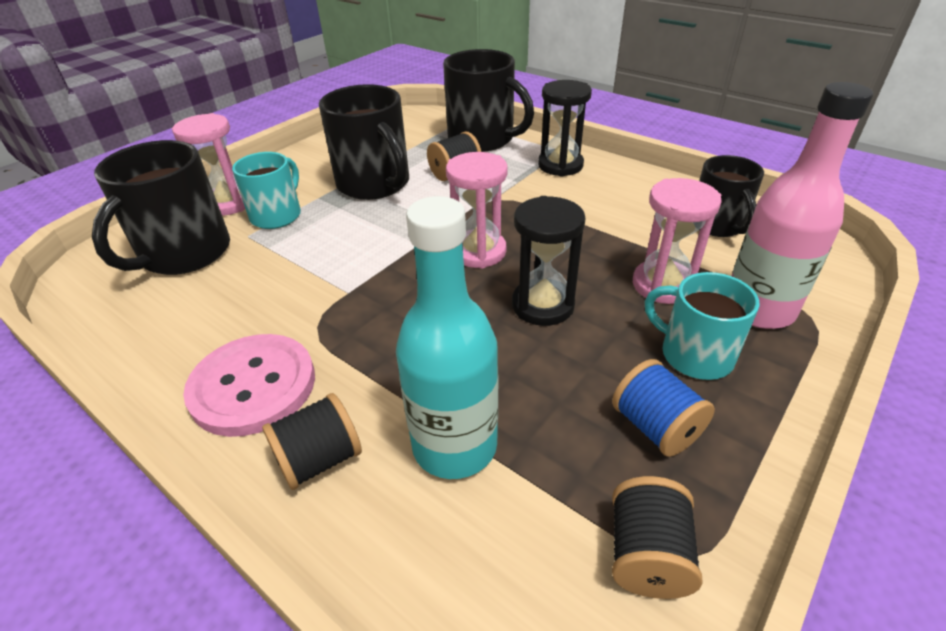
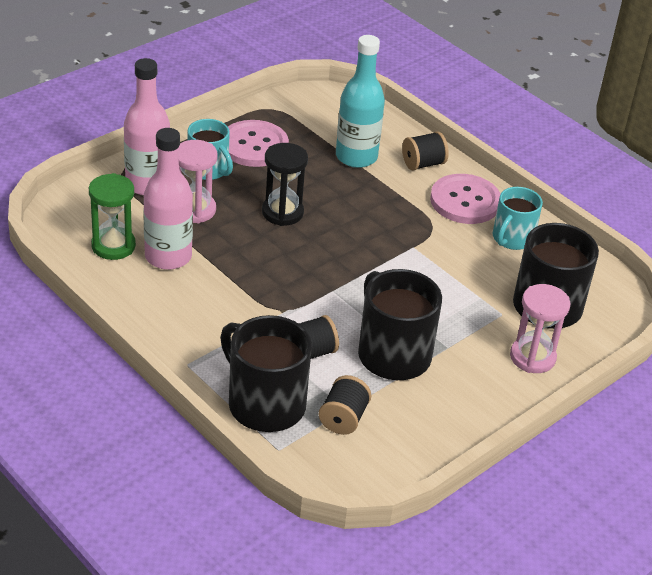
camera: 175 degrees left, 0 degrees up
(277, 215) = (481, 332): turquoise mug -> turquoise mug (512, 238)
(478, 252) = (313, 260): pink hourglass -> none
(560, 165) = (200, 341): black hourglass -> none
(646, 555) = (286, 112): black spool -> black spool (343, 418)
(648, 225) = (168, 257): none -> pink bottle
(655, 427) = (254, 146): blue spool -> pink button
(717, 225) = (113, 246): black mug -> green hourglass

